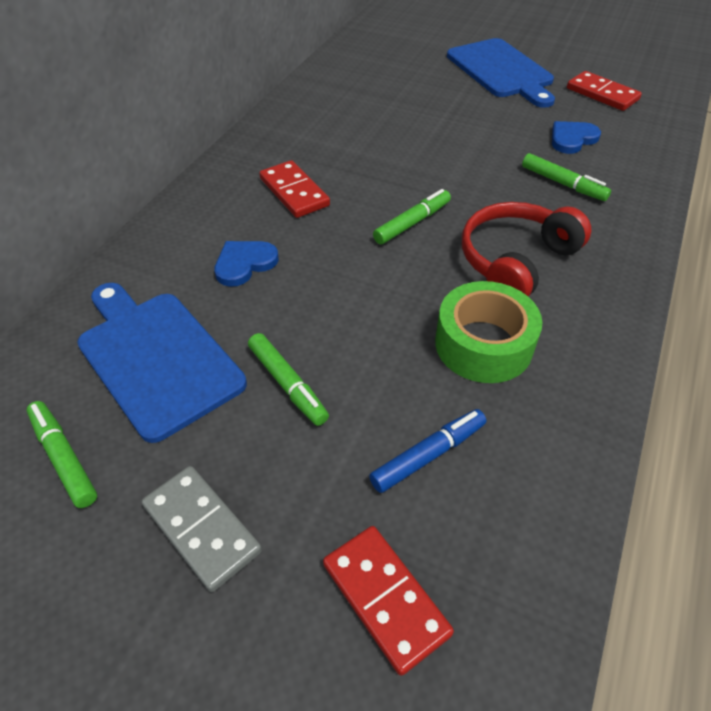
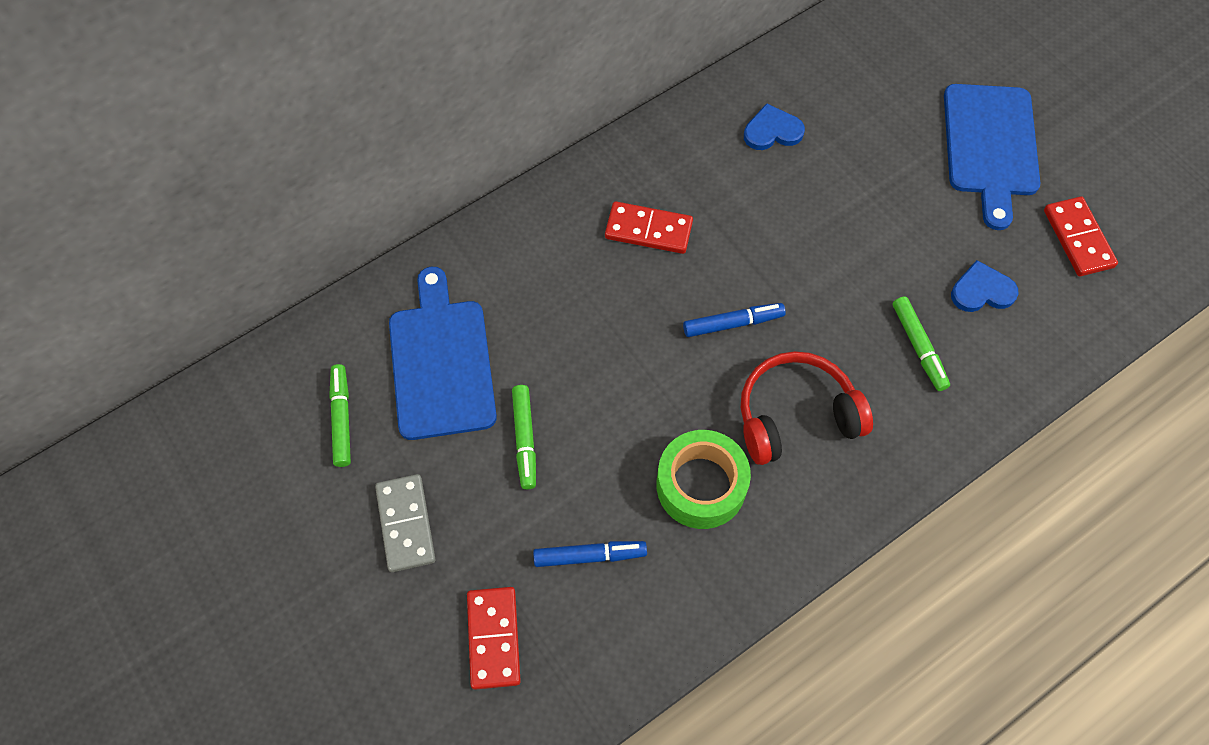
camera: 30 degrees right, 15 degrees up
(244, 264) = (557, 298): blue heart -> blue heart (772, 131)
(294, 192) = (648, 230): red domino -> red domino turned 75 degrees counterclockwise
(412, 223) = (733, 323): green marker -> blue marker

